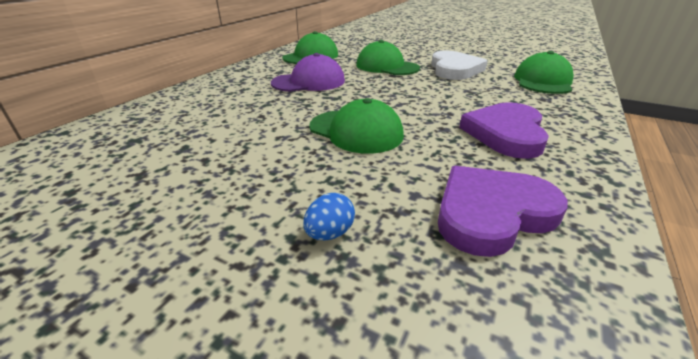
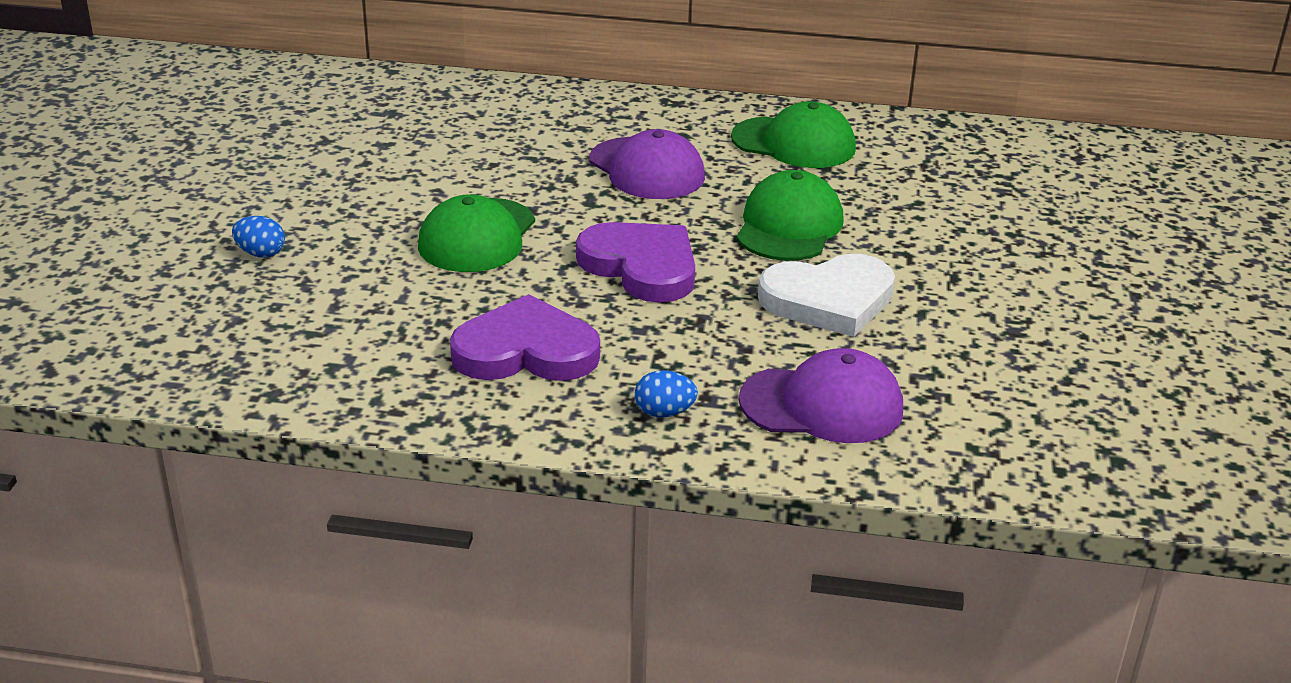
camera: 70 degrees right, 0 degrees up
(492, 213) = (317, 336): purple heart -> purple heart (641, 266)
(543, 81) = (822, 405): green cap -> purple cap
(562, 109) = (664, 413): none -> blue egg

